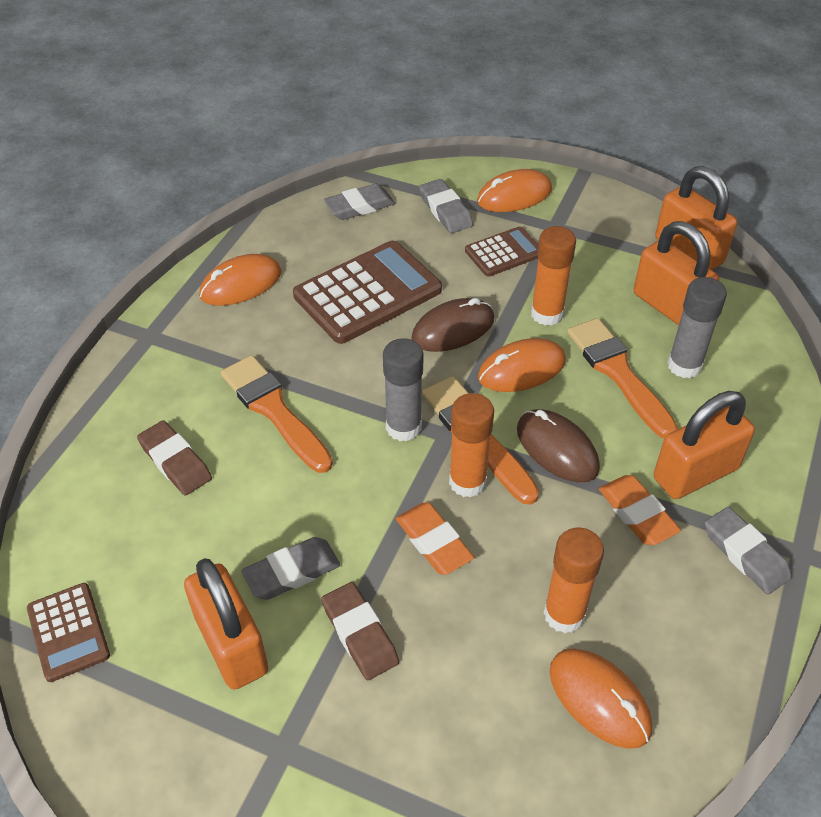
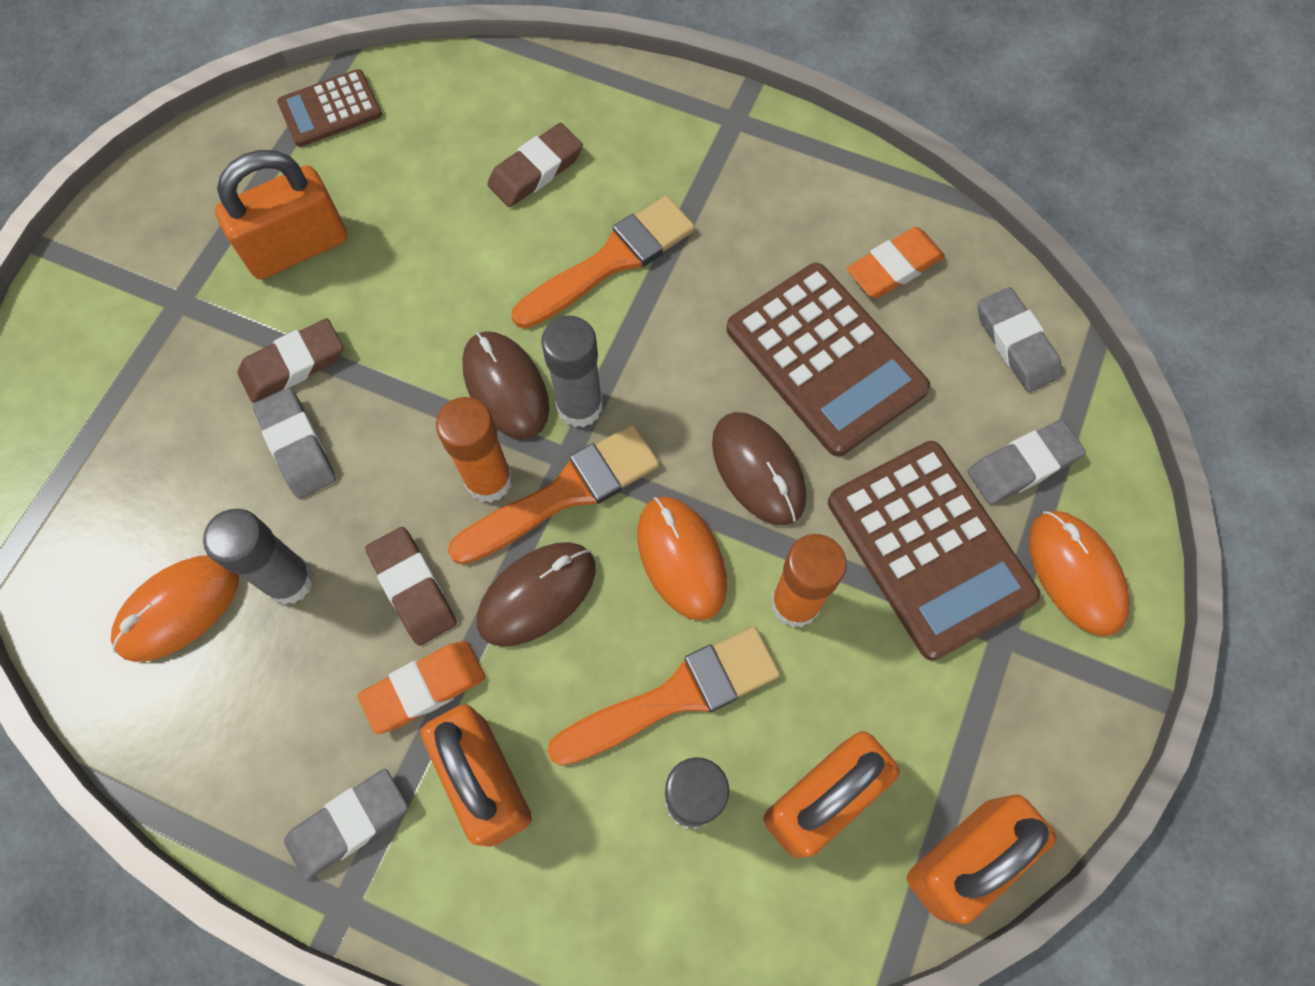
camera: 90 degrees right, 20 degrees up
(241, 284) = (833, 206): orange mouse -> none
(292, 572) = (378, 295): grey eraser -> grey eraser (297, 446)
(386, 474) = (505, 387): none -> brown mouse
(433, 542) = (403, 439): orange eraser -> orange eraser (894, 267)
(504, 252) = (930, 549): brown calculator -> brown calculator, size x1.81
(560, 526) = (413, 588): none -> brown eraser
(564, 614) = (289, 580): orange glue stick -> grey glue stick

